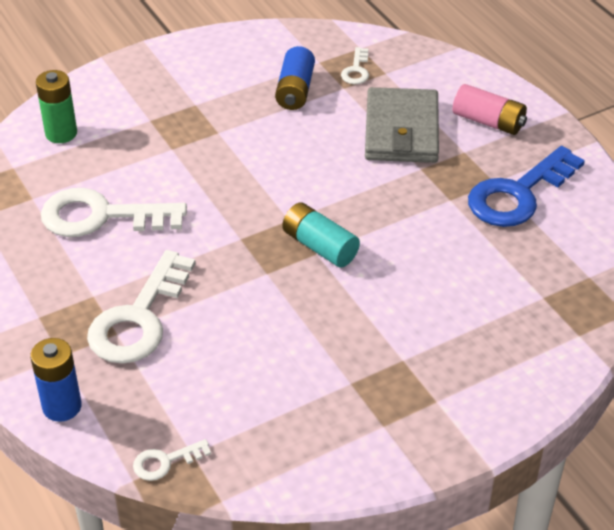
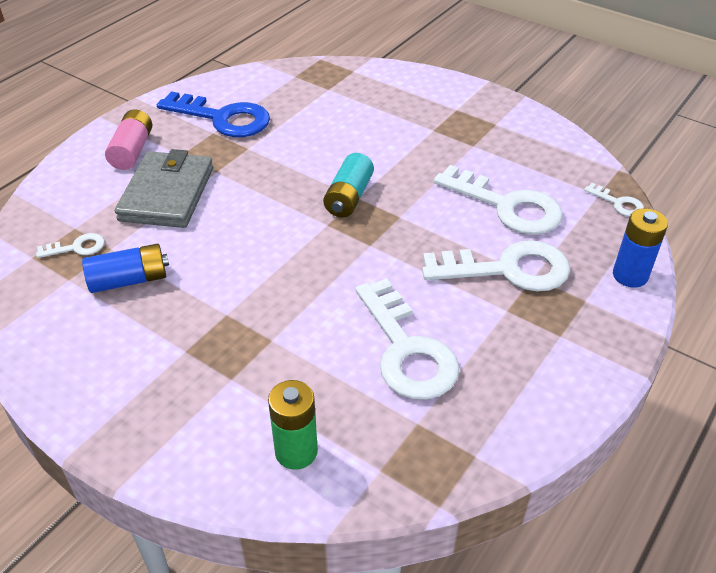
camera: 115 degrees left, 0 degrees up
(225, 361) = (507, 206): none -> white key
(401, 130) = (167, 194): grey wallet -> grey wallet turned 60 degrees counterclockwise

